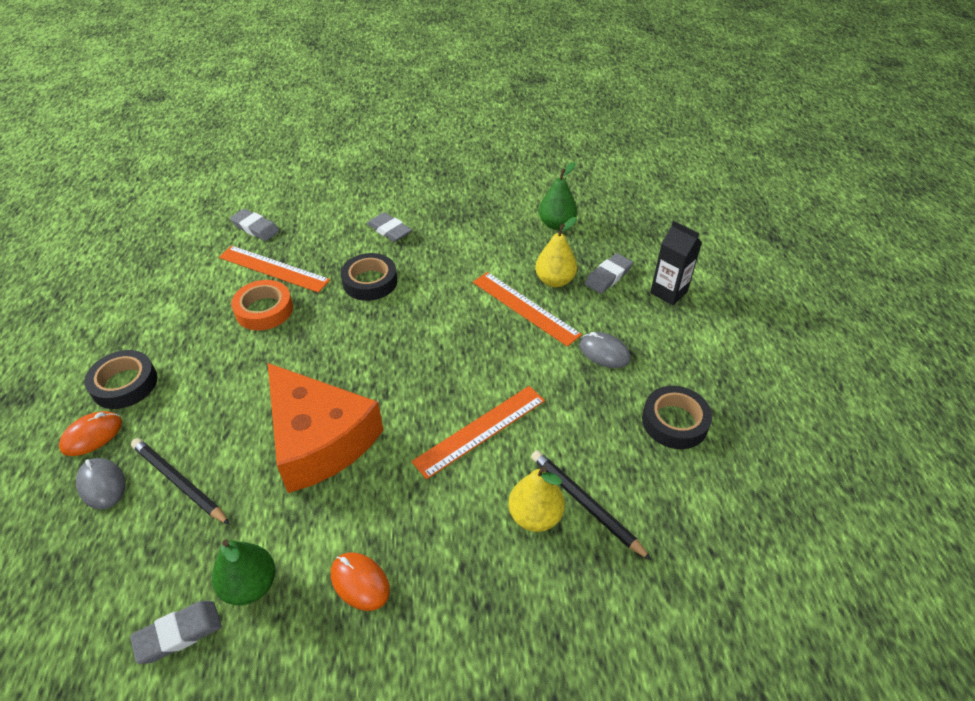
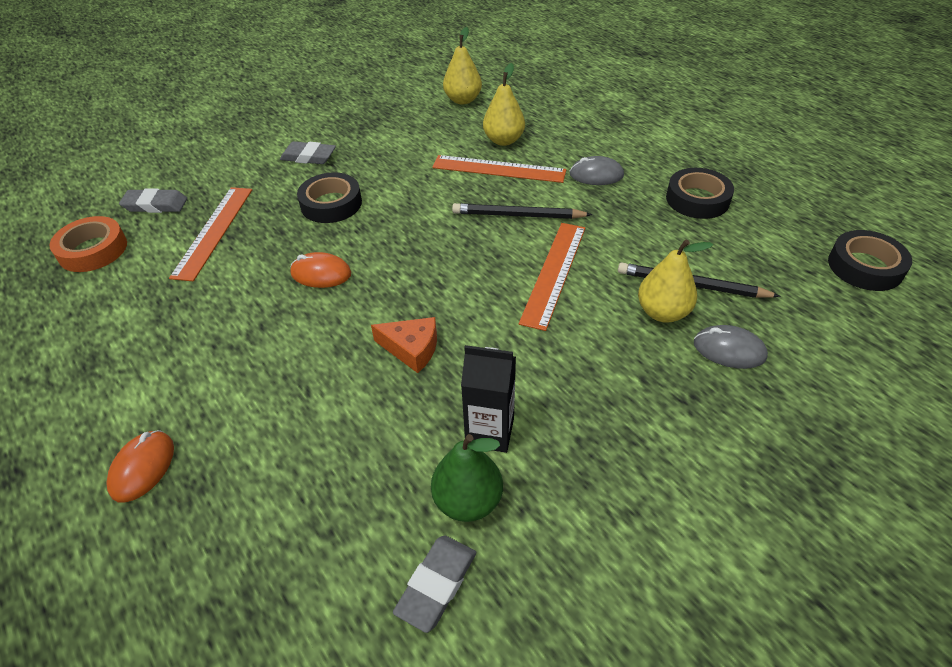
camera: 30 degrees left, 0 degrees up
(102, 485) = (205, 506): grey mouse -> grey mouse (729, 350)
(124, 384) = (135, 402): black tape -> black tape (865, 266)
(179, 482) = (298, 456): black pencil -> black pencil (518, 215)
(264, 310) = (239, 269): orange tape -> orange tape (93, 250)
(273, 269) = (214, 231): orange ruler -> orange ruler turned 75 degrees counterclockwise
(319, 439) = (412, 349): orange cheese -> orange cheese, size x0.44
(360, 582) = (569, 439): orange mouse -> orange mouse (321, 274)
(556, 224) = (463, 100): green pear -> yellow pear
(608, 276) = (544, 121): grey eraser -> none
(668, 292) = (603, 115): black carton -> black carton (490, 432)

